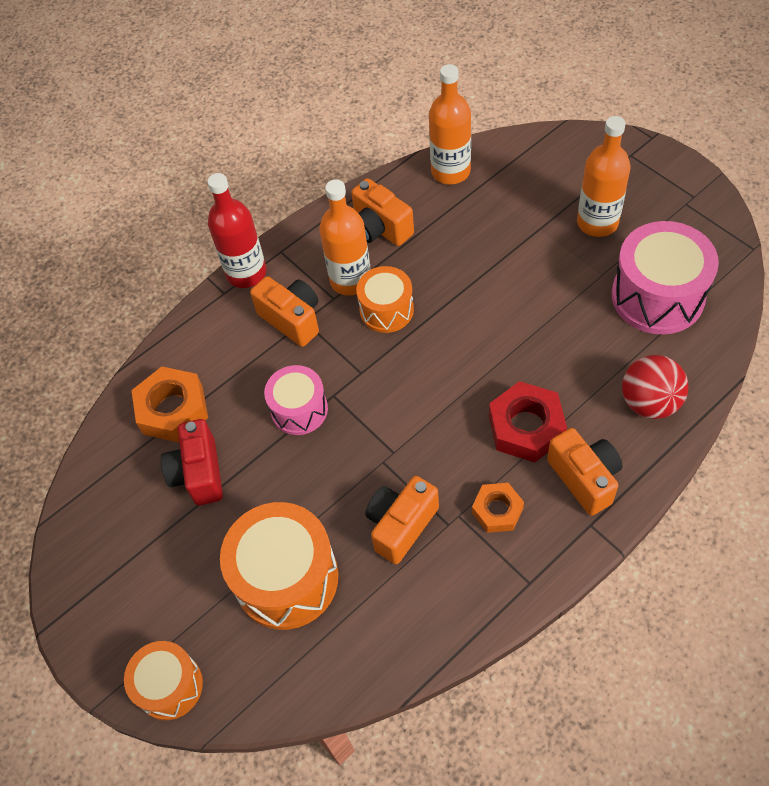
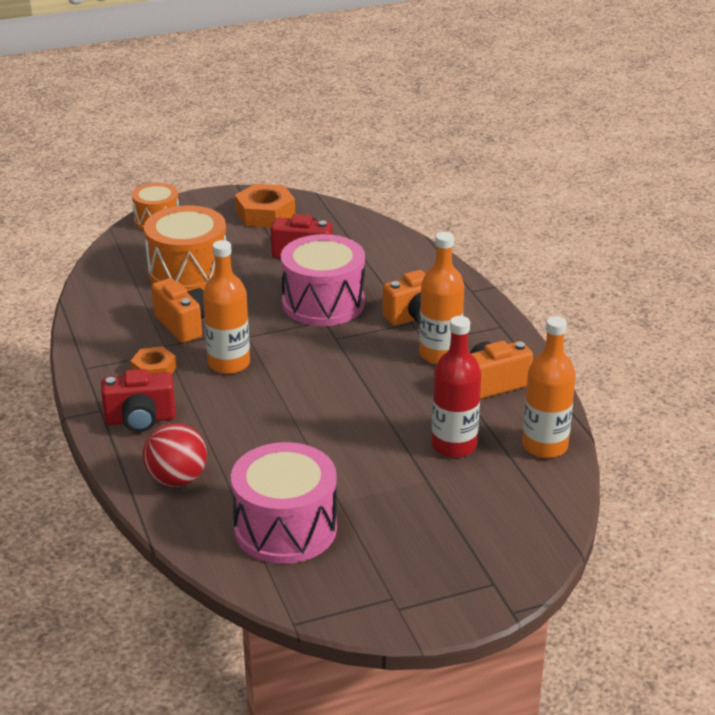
camera: 105 degrees right, 25 degrees down
(173, 410) = (369, 251): orange nut -> orange nut (265, 214)
(246, 273) = (486, 305): red bottle -> red bottle (454, 445)
(299, 409) = (323, 303): pink drum -> pink drum, size x1.65
(386, 310) = (391, 365): orange drum -> none
(526, 427) = (212, 405): red nut -> none
(584, 478) = (140, 420): orange camera -> red camera
(597, 222) = (408, 522): orange bottle -> orange bottle (229, 364)

